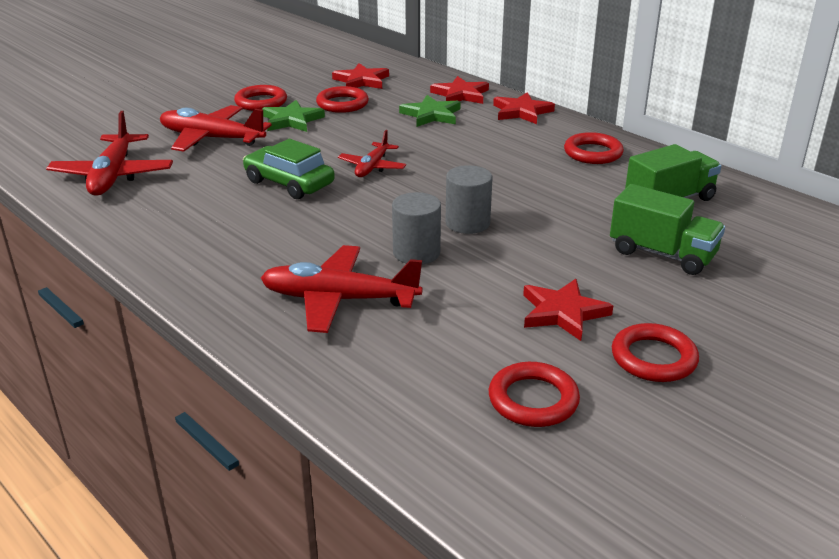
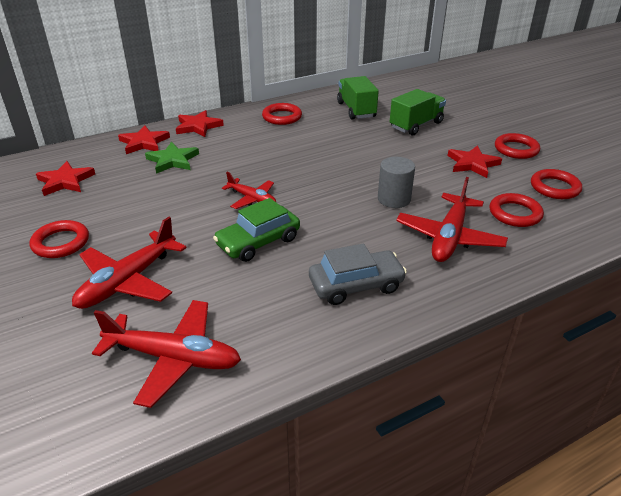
camera: 75 degrees left, 5 degrees up
(224, 245) = (356, 285): none -> grey car
(291, 120) = (124, 228): green star -> none
(342, 104) = (110, 197): red ring -> red ring (515, 213)
(467, 223) = (359, 174): grey cylinder -> none

